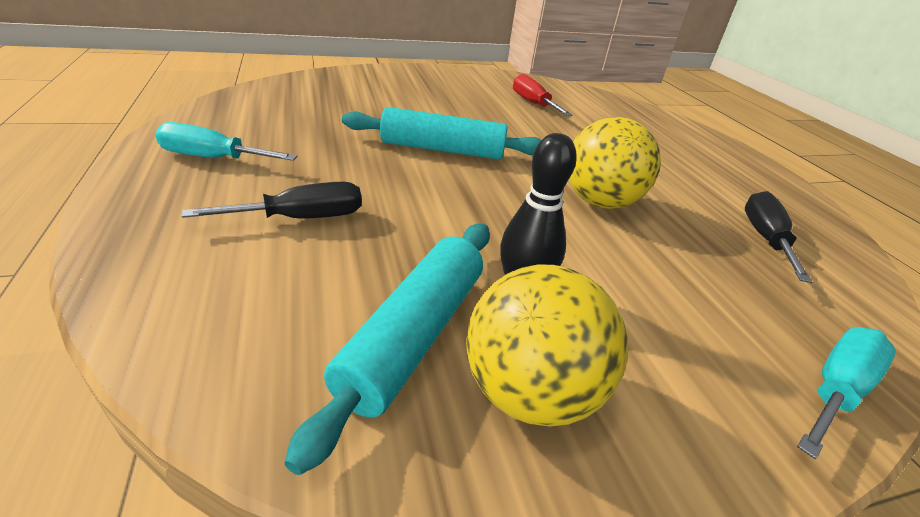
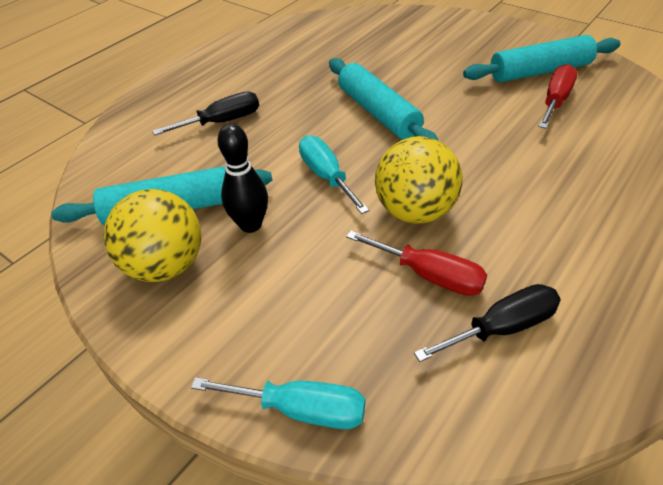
camera: 60 degrees right, 10 degrees up
(213, 158) = (240, 64): turquoise screwdriver -> turquoise screwdriver (326, 176)
(301, 218) = (222, 122): black screwdriver -> black screwdriver turned 60 degrees counterclockwise
(492, 90) = (539, 71): none -> turquoise rolling pin
(686, 236) = (429, 275): none -> red screwdriver

